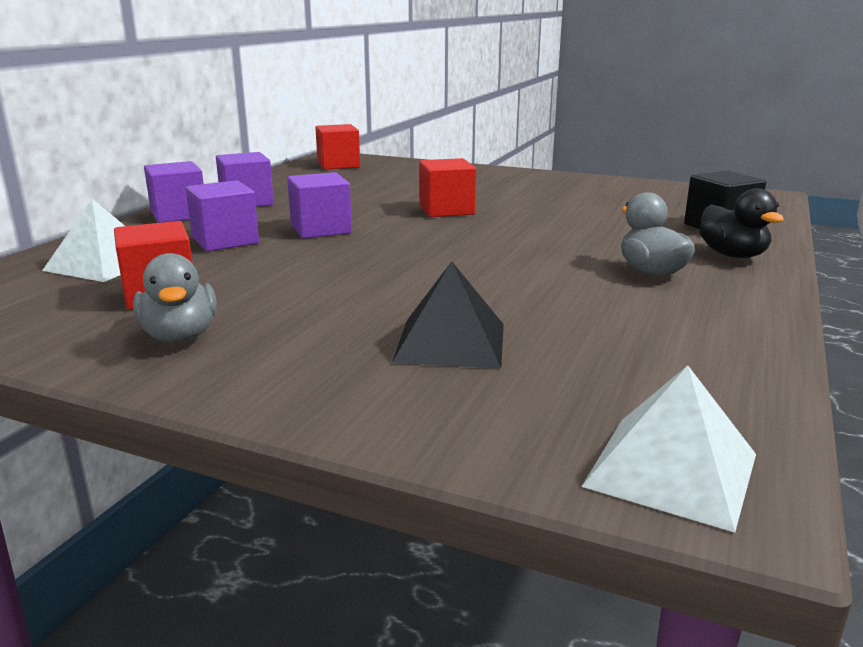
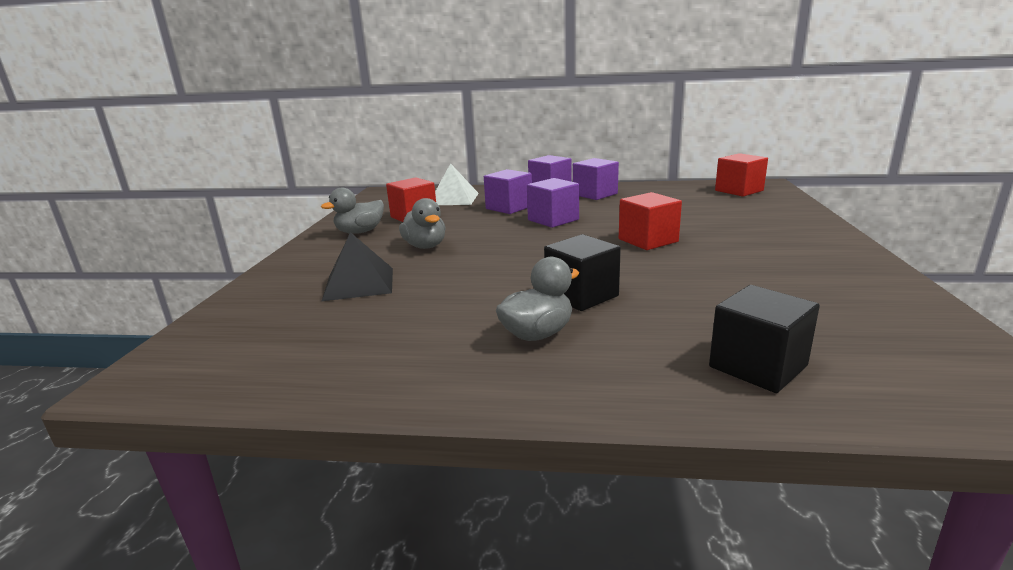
camera: 75 degrees right, 0 degrees up
(334, 296) = (425, 246): none -> grey duck
(571, 248) = (581, 295): none -> black cube
(672, 470) = (182, 359): white pyramid -> none
(732, 255) = (634, 376): black duck -> none

